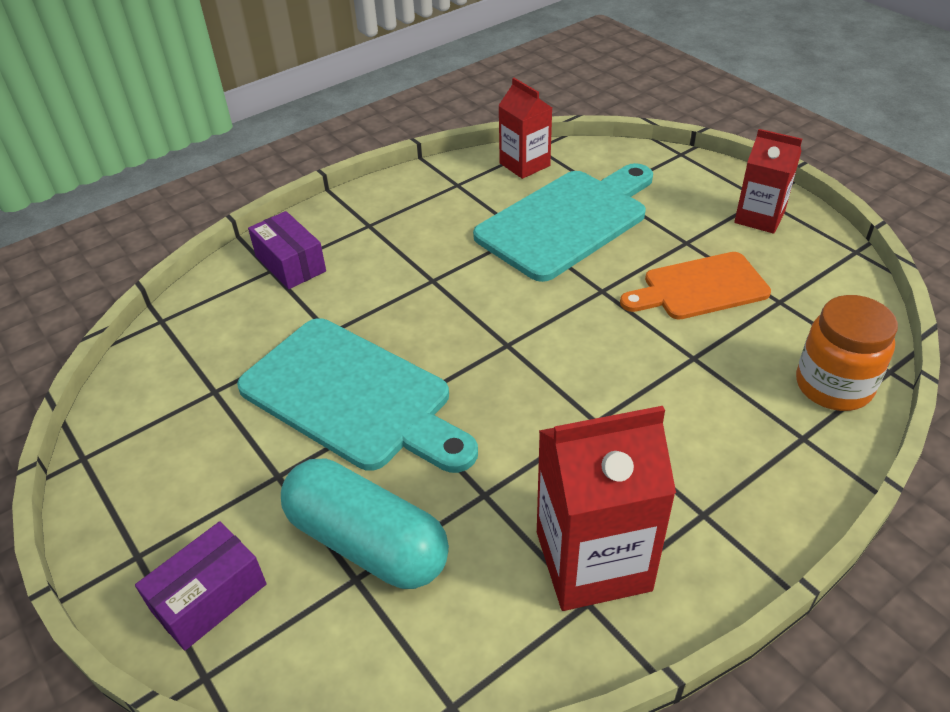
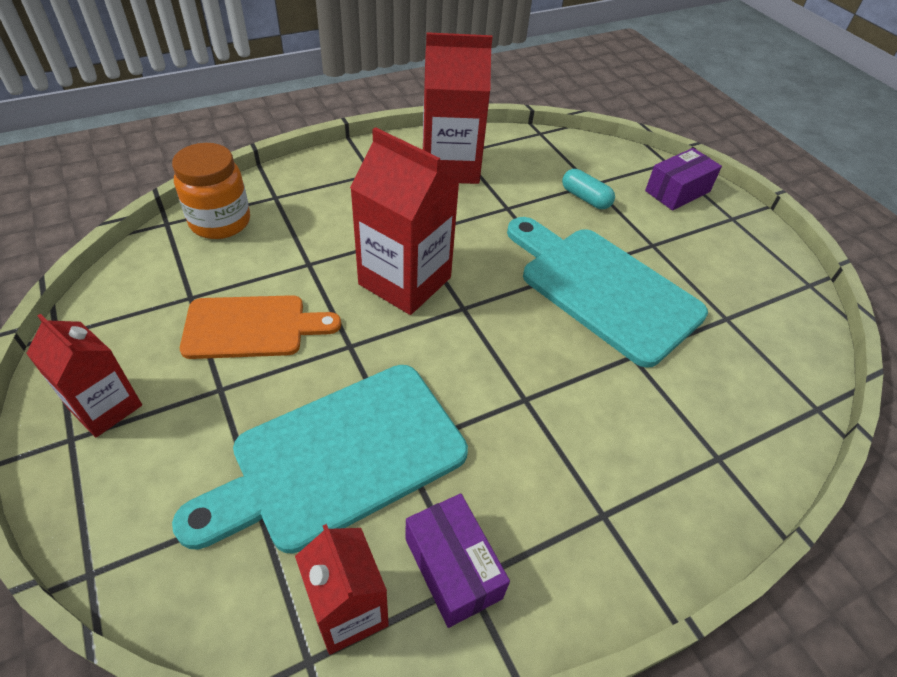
camera: 175 degrees left, 5 degrees up
(290, 263) = (696, 463): purple box -> purple box (453, 568)
(367, 542) = (585, 198): turquoise capsule -> turquoise capsule, size x0.49
(579, 360) = (405, 281): none -> red carton

